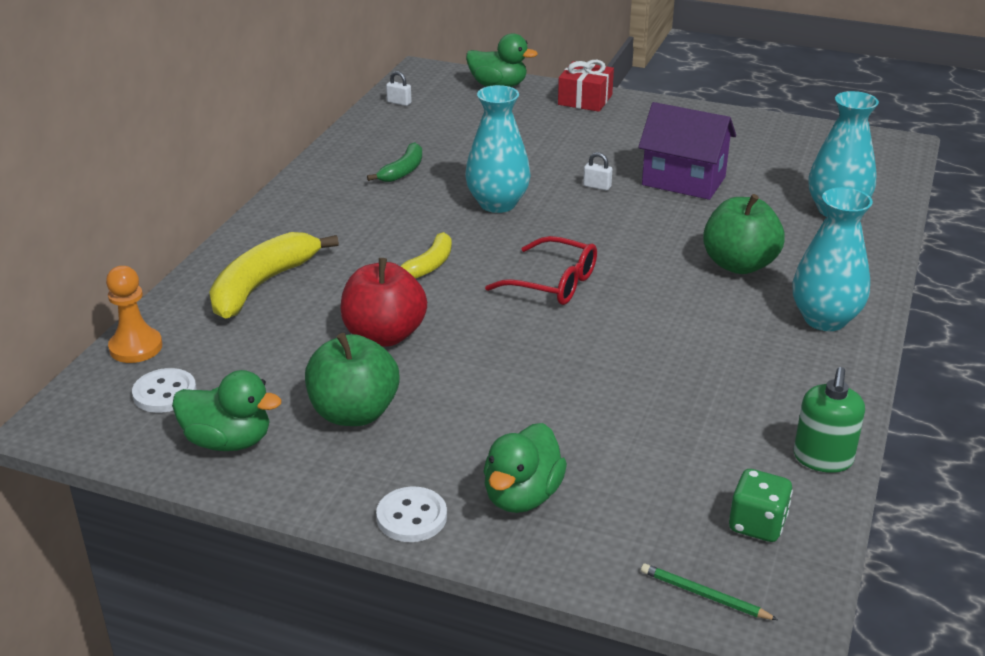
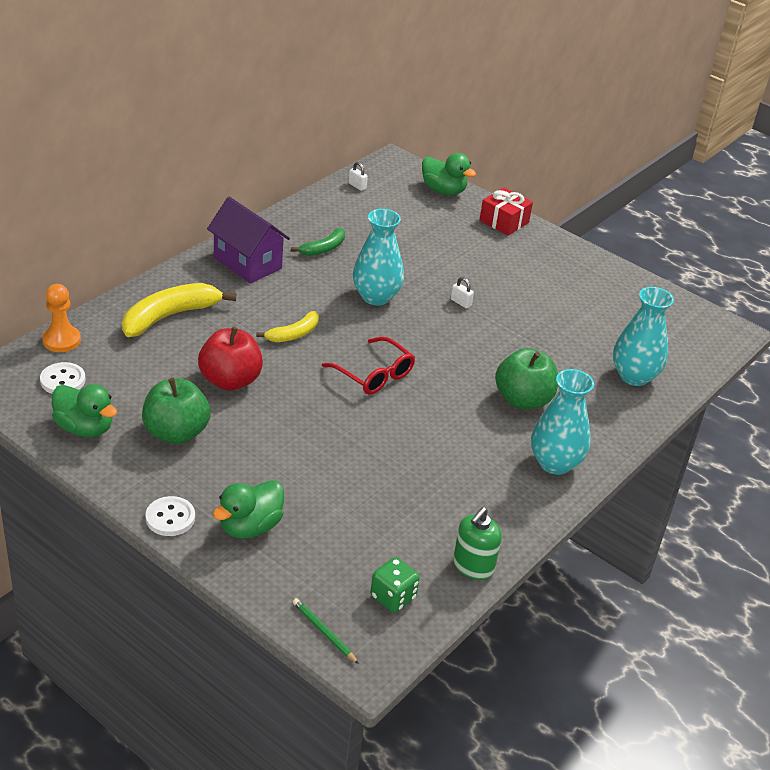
camera: 15 degrees right, 5 degrees up
(683, 181) = (531, 316): purple house -> purple house (247, 263)

